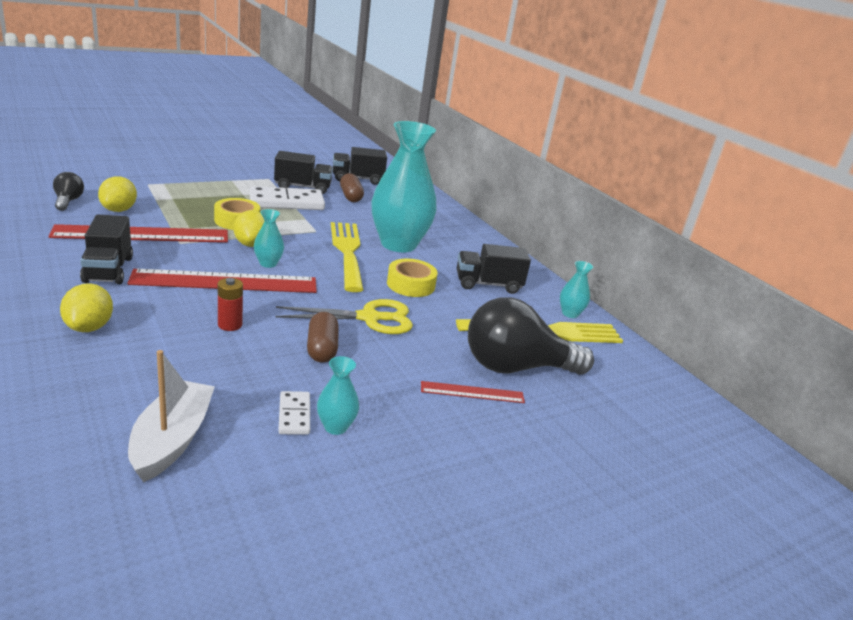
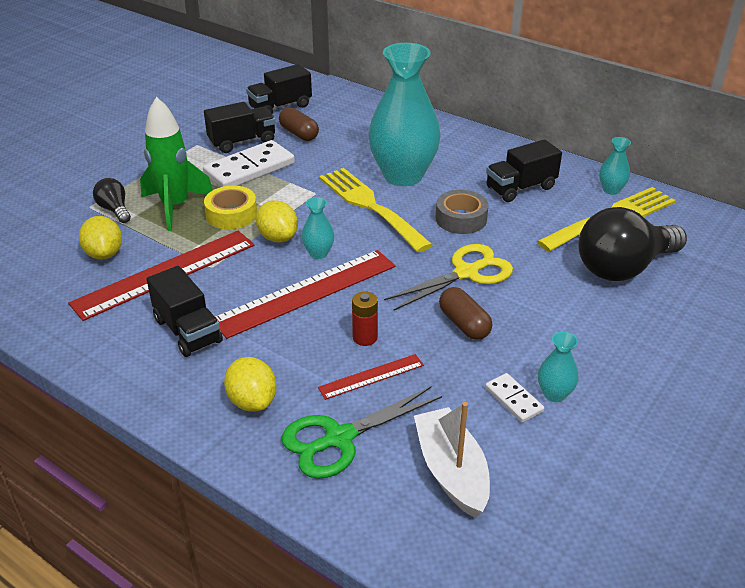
camera: 20 degrees left, 10 degrees up
(68, 201) = (40, 266): black light bulb -> black light bulb (115, 210)
(116, 377) = (339, 438): none -> green scissors
(204, 203) = (175, 207): none -> green rocket
(411, 285) = (461, 219): yellow tape -> grey tape
(472, 392) = (616, 309): red ruler -> red ruler (371, 376)

